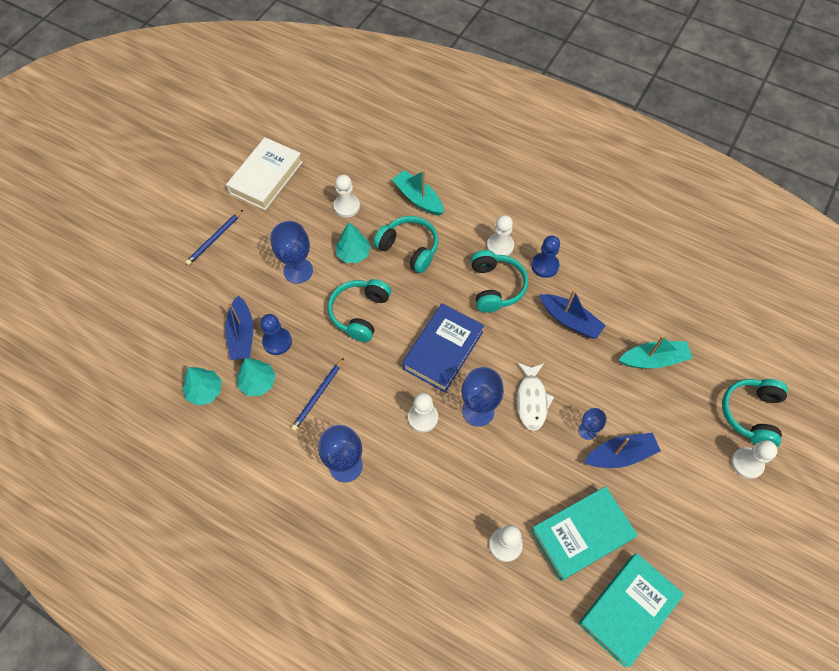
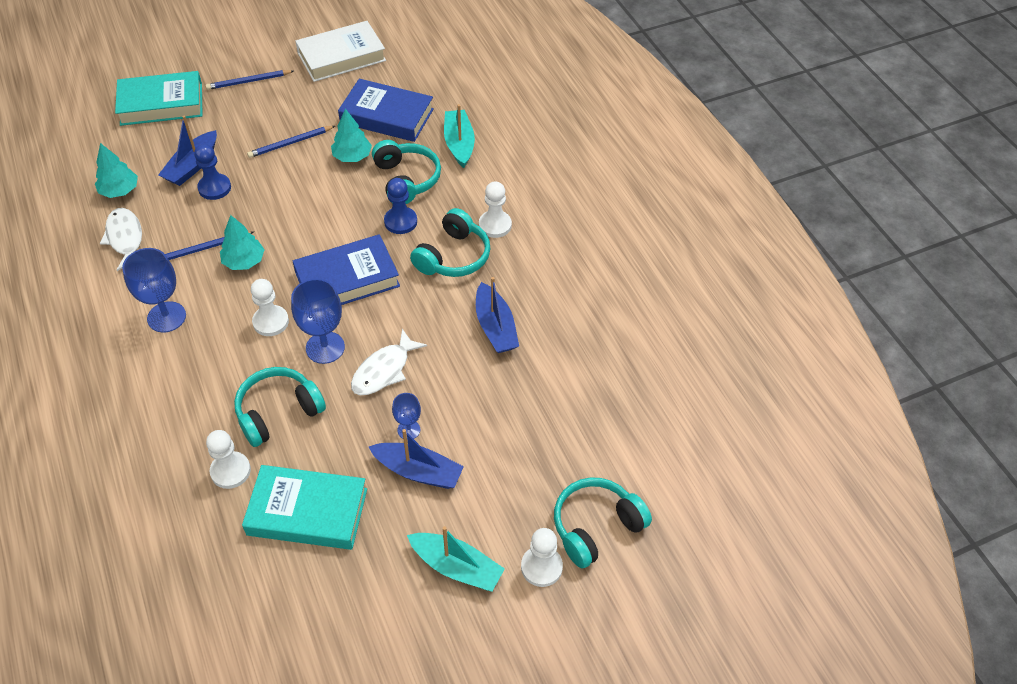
camera: 35 degrees right, 10 degrees down
(250, 426) = (125, 238): none -> white fish
(258, 382) = (166, 209): turquoise tree -> turquoise tree (244, 261)
(298, 270) = (290, 143): blue goblet -> blue pencil
(347, 206) = (387, 116): white pawn -> blue book
(360, 313) = (307, 206): turquoise headphones -> turquoise headphones (278, 412)
(545, 266) = (521, 266): blue pawn -> blue pawn (400, 221)
(628, 609) = (281, 605): turquoise book -> turquoise book (161, 104)
(653, 359) = (544, 412): turquoise boat -> turquoise boat (456, 567)

